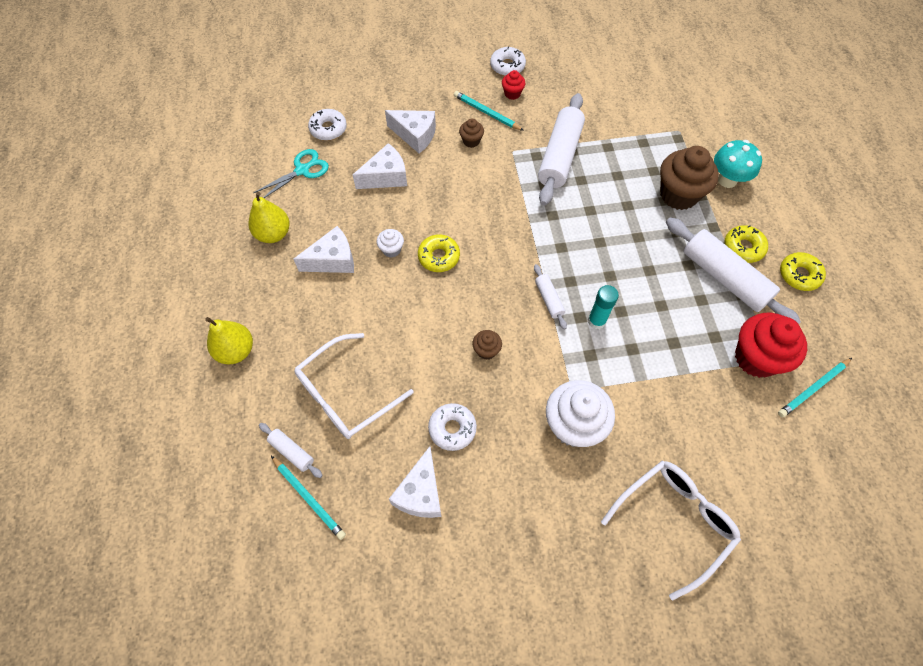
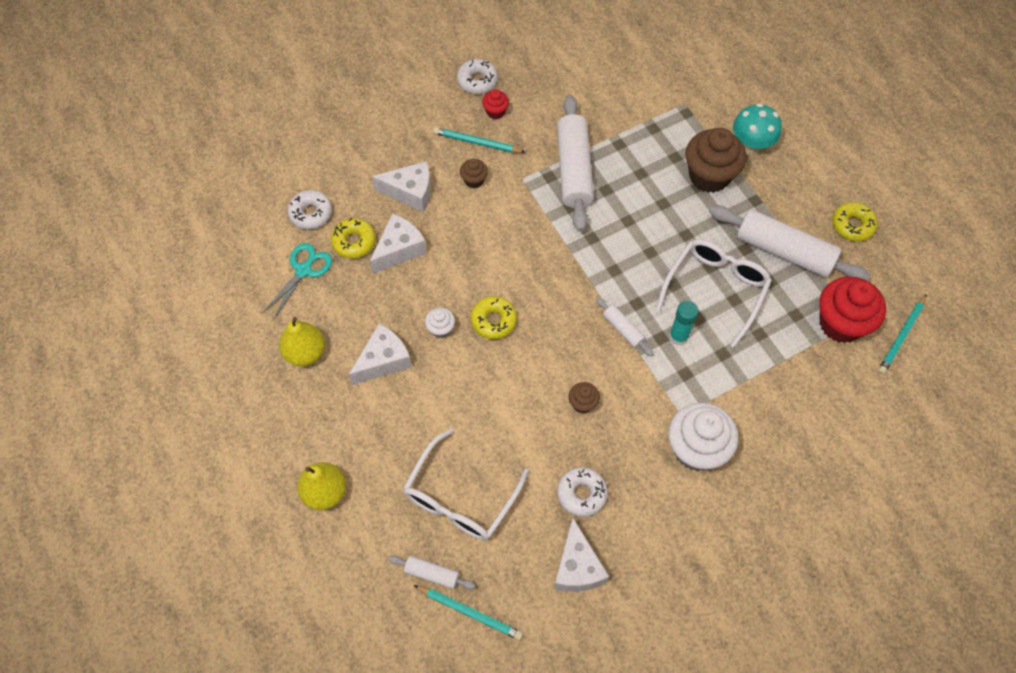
camera: 20 degrees left, 0 degrees up
(674, 521) = (821, 507): white glasses -> white glasses (715, 289)
(743, 247) = (791, 213): yellow donut -> yellow donut (354, 242)

